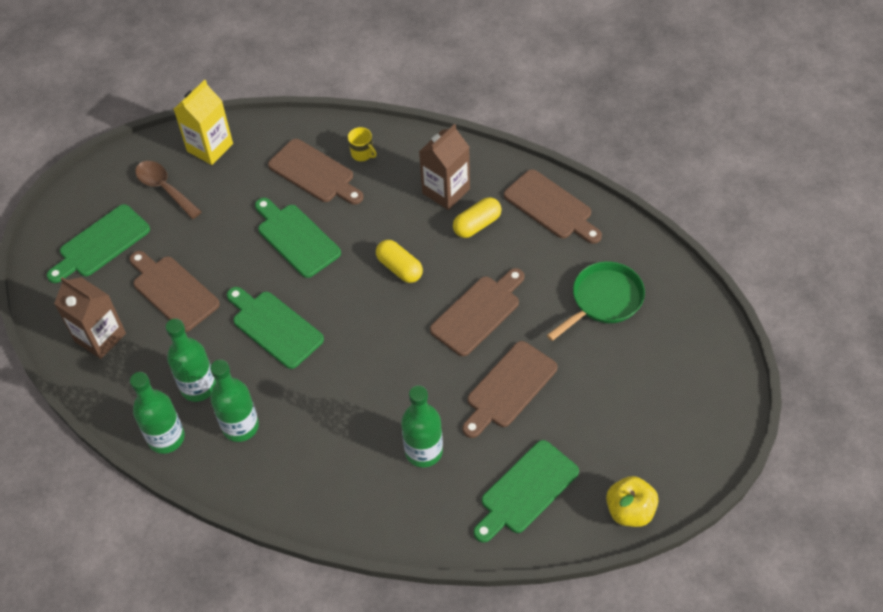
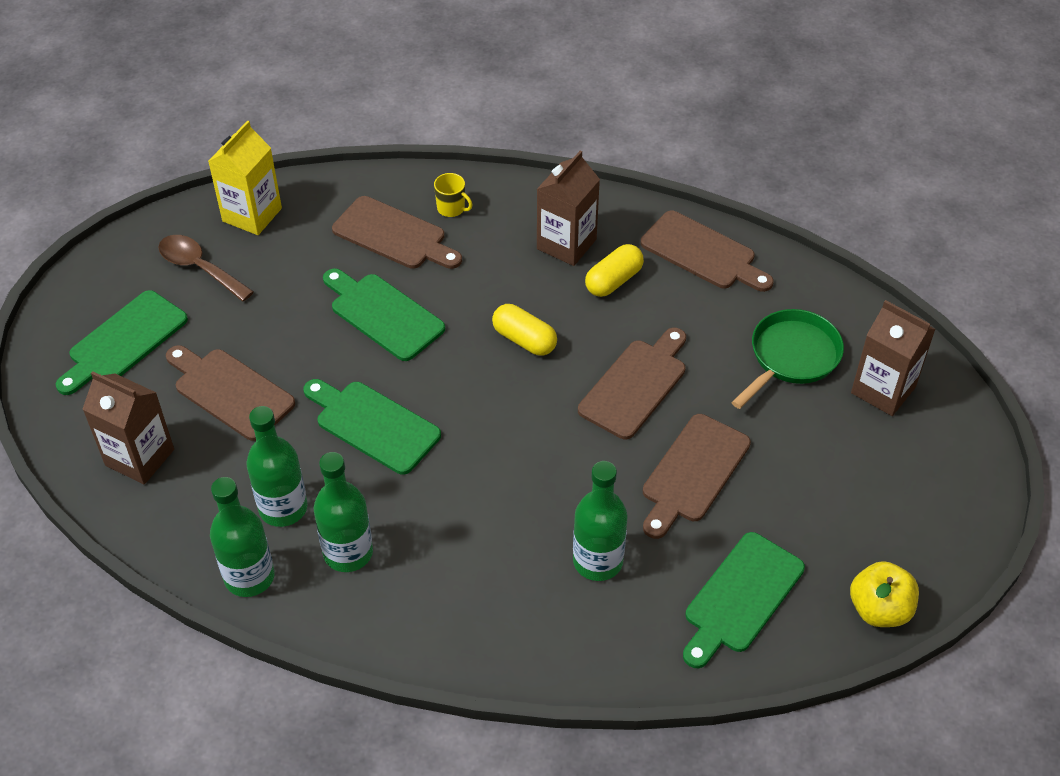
camera: 10 degrees left, 5 degrees down
(670, 334) = (883, 390): none -> brown carton

